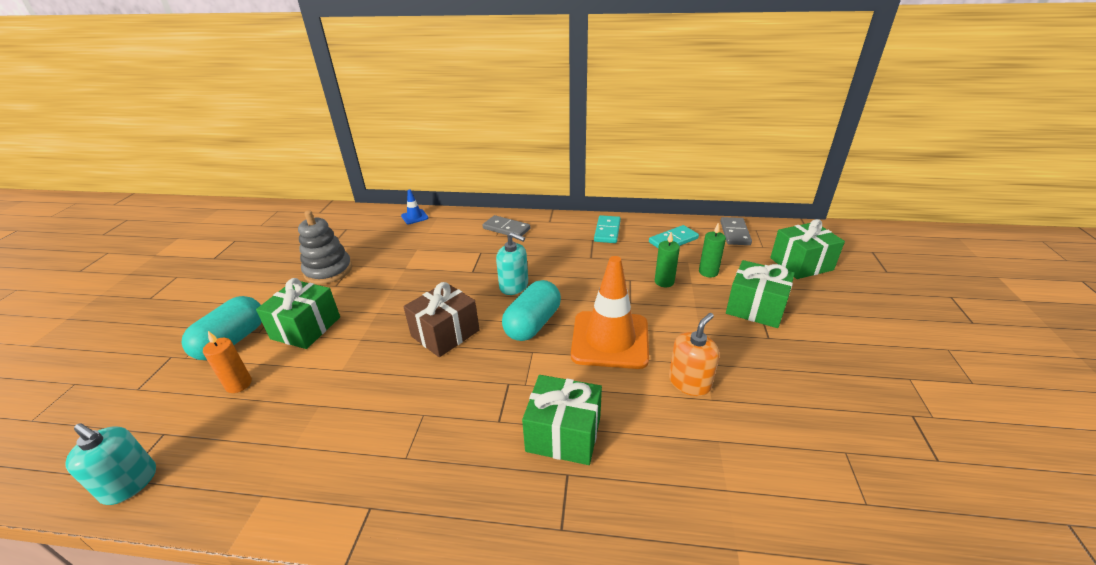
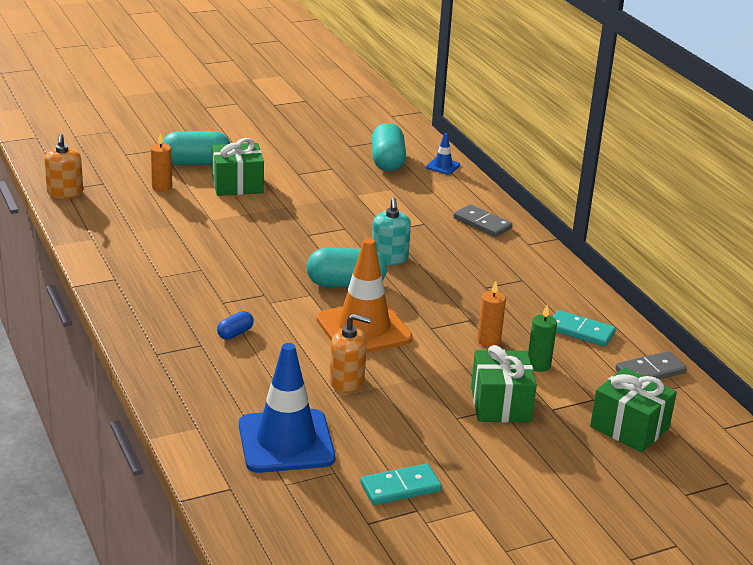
camera: 55 degrees right, 5 degrees down
(130, 483) = (65, 192): turquoise soap dispenser -> orange soap dispenser
(328, 271) = (313, 161): grey stacking toy -> none
(377, 236) = (387, 161): none -> turquoise capsule
(445, 333) = (292, 247): brown gift -> none
(506, 229) = (482, 223): grey domino -> grey domino turned 45 degrees counterclockwise
(563, 434) = (235, 333): green gift -> blue capsule
(607, 231) = (550, 284): turquoise domino -> turquoise domino (400, 487)
(664, 282) = (489, 340): green candle -> orange candle
(784, 471) = (286, 442): none -> blue traffic cone

